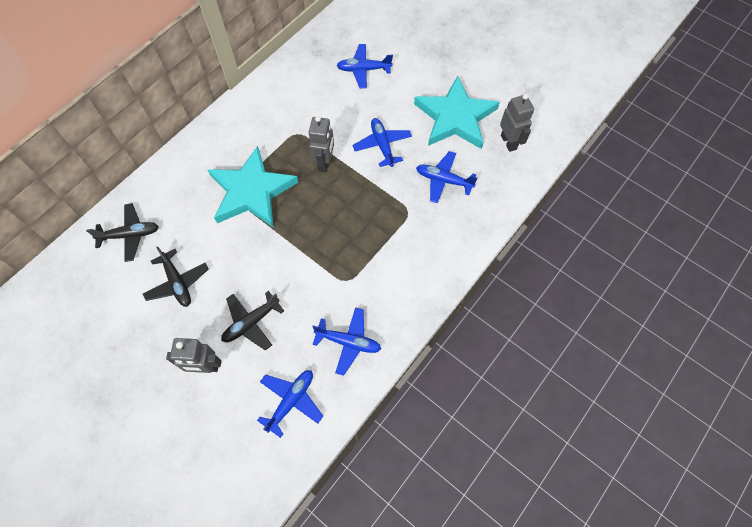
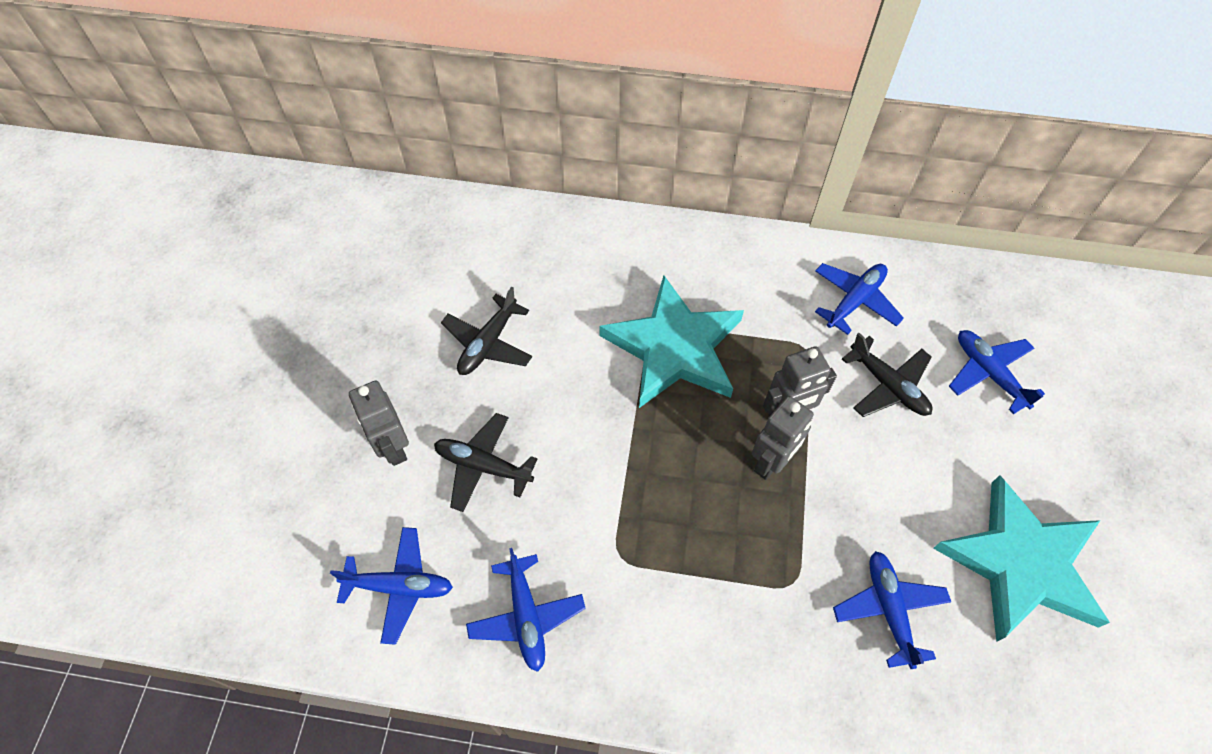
camera: 60 degrees right, 5 degrees down
(130, 235) = (520, 251): black plane -> black plane (888, 385)
(382, 145) = (879, 478): blue plane -> blue plane (854, 301)
(509, 142) = (1048, 684): grey robot -> grey robot (771, 462)

